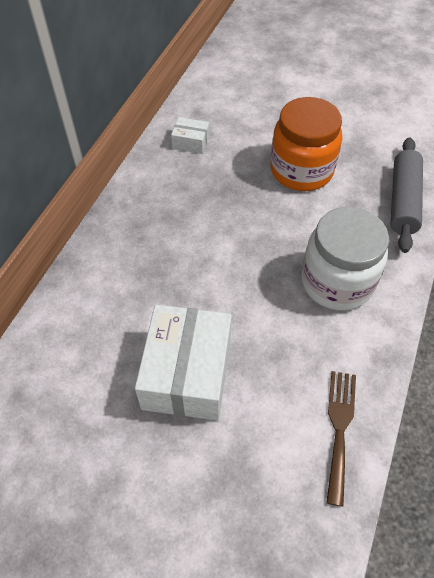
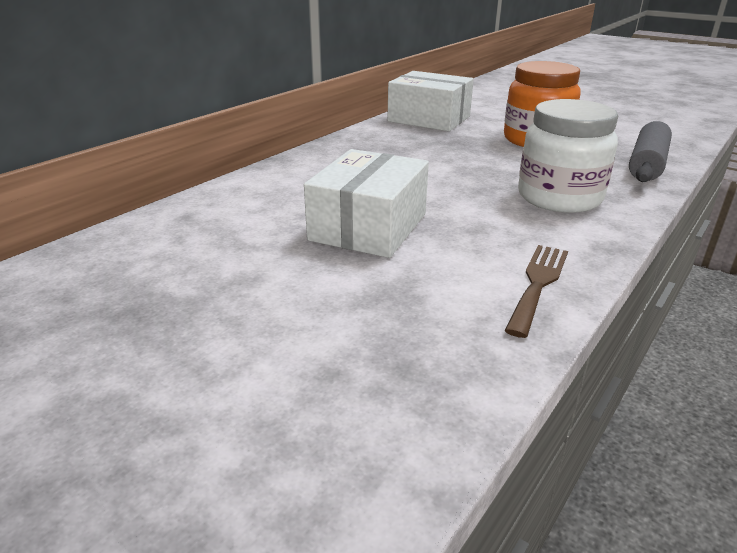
camera: 15 degrees right, 25 degrees down
(190, 142) = (429, 119): white box -> white box, size x2.16

